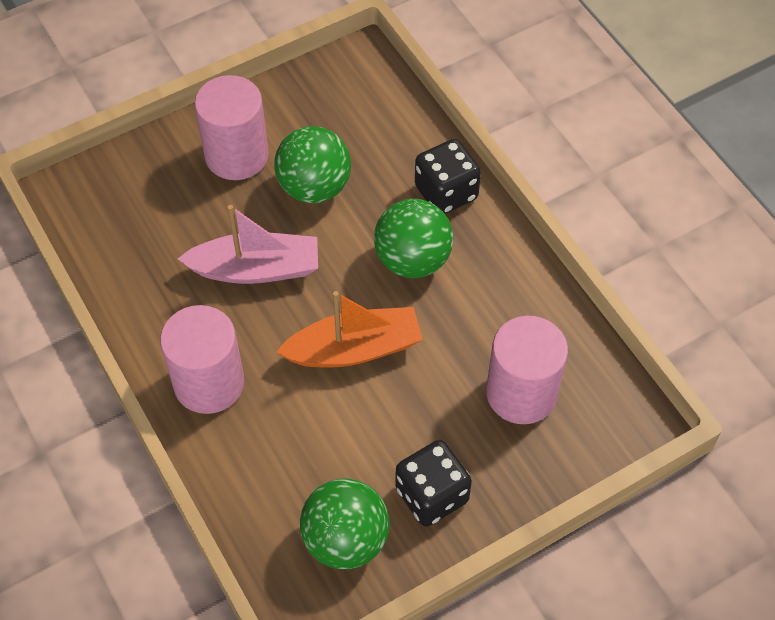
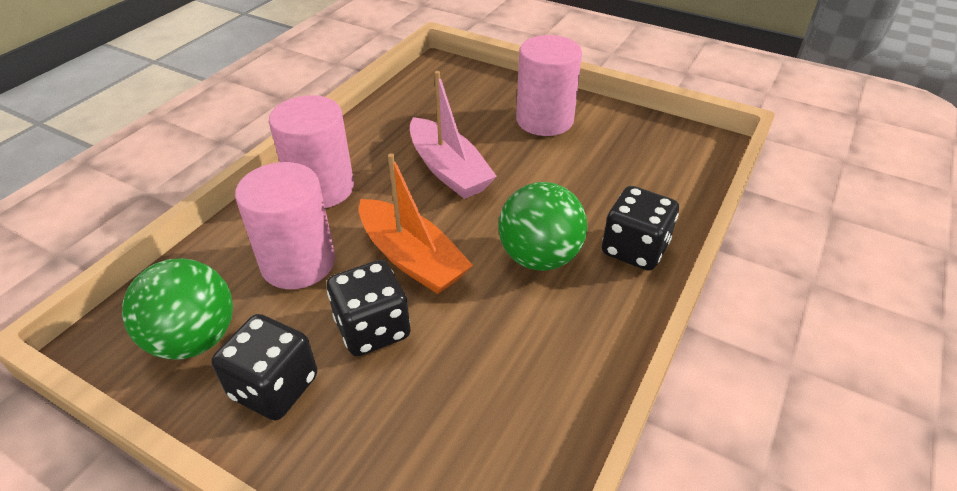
camera: 60 degrees right, 15 degrees down
(314, 187) = (556, 169): green ball -> none
(414, 408) = (373, 329): none -> black dice
(521, 393) = (447, 414): pink cylinder -> pink cylinder (298, 263)

